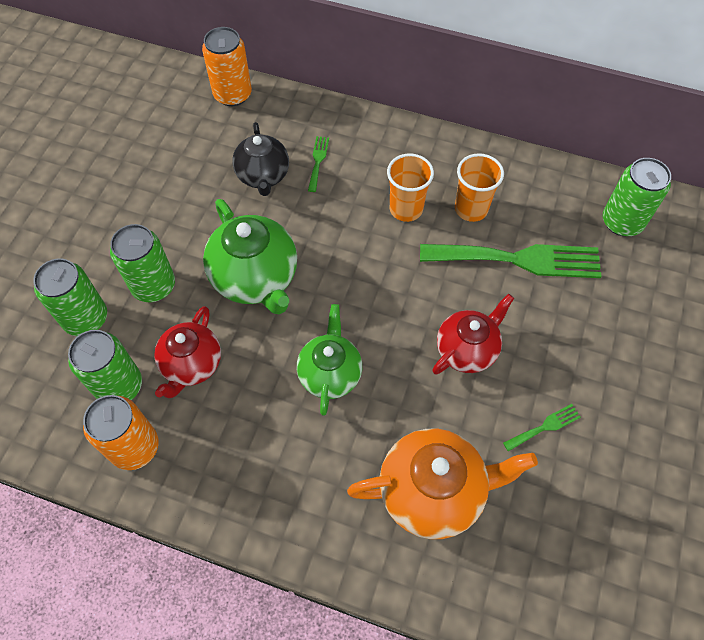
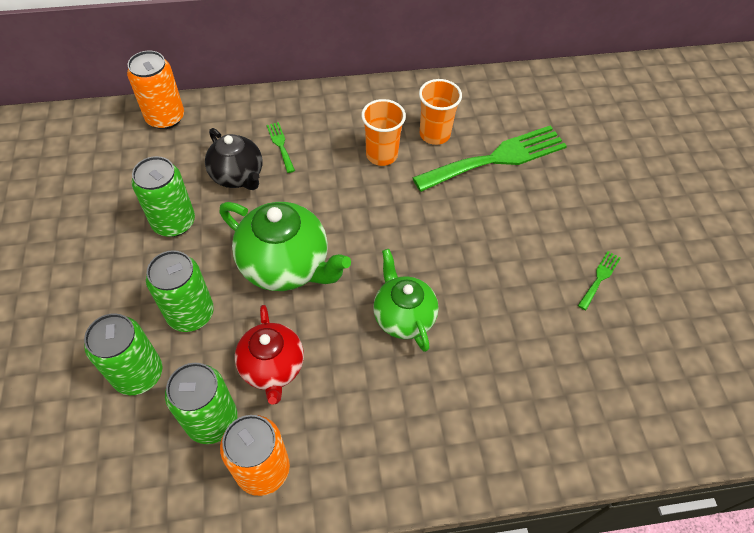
camera: 30 degrees left, 5 degrees down
(433, 491) = (549, 371): orange teapot -> none
(467, 349) = (502, 245): red teapot -> none
(622, 222) = (554, 100): green can -> green can (174, 222)

